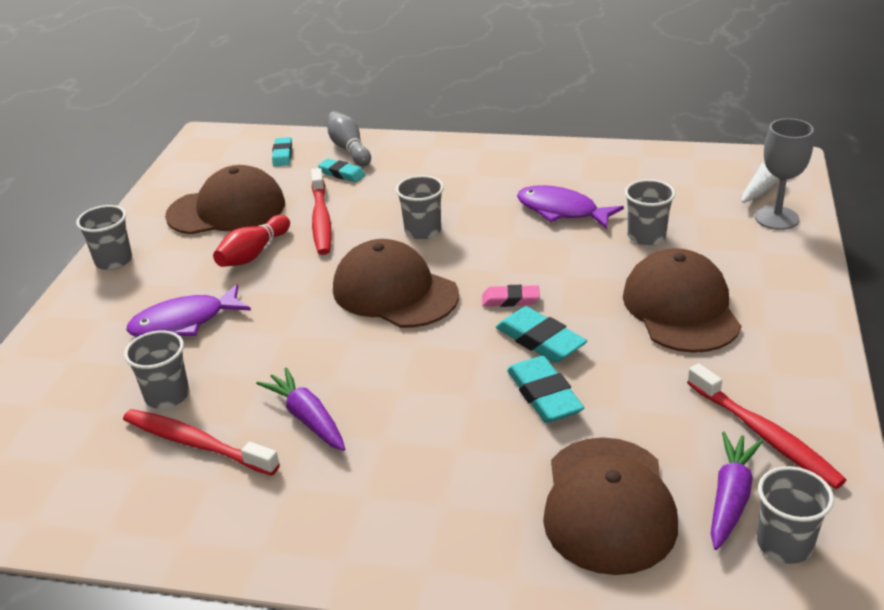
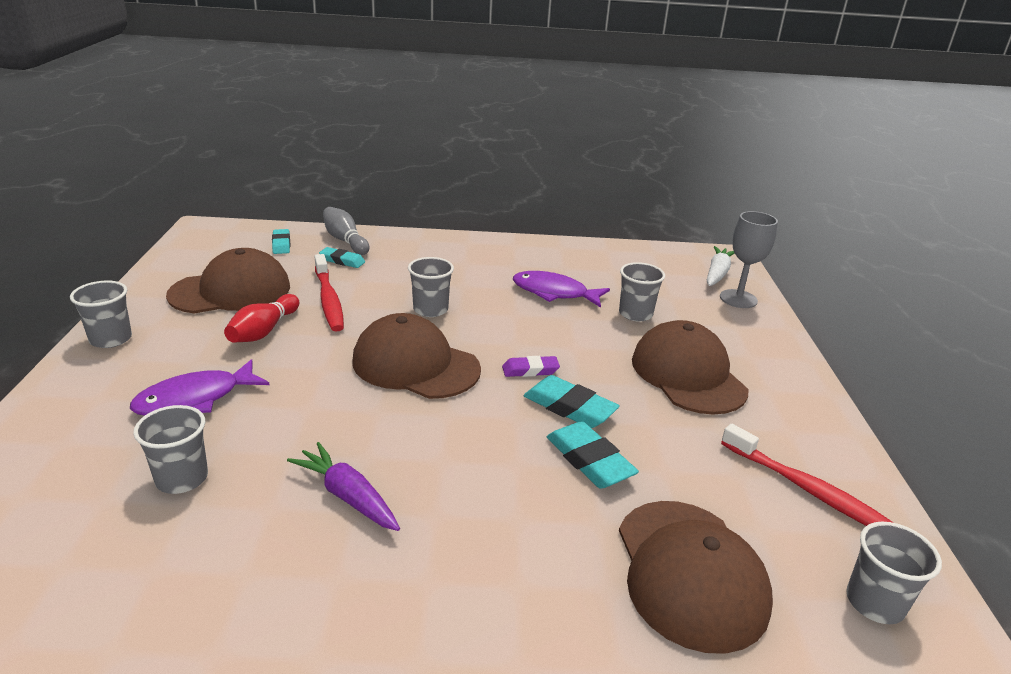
camera: 15 degrees left, 5 degrees down
(196, 443) = (222, 532): red toothbrush -> none
(510, 300) = (530, 370): pink eraser -> purple eraser
(730, 497) = (804, 556): purple carrot -> none

